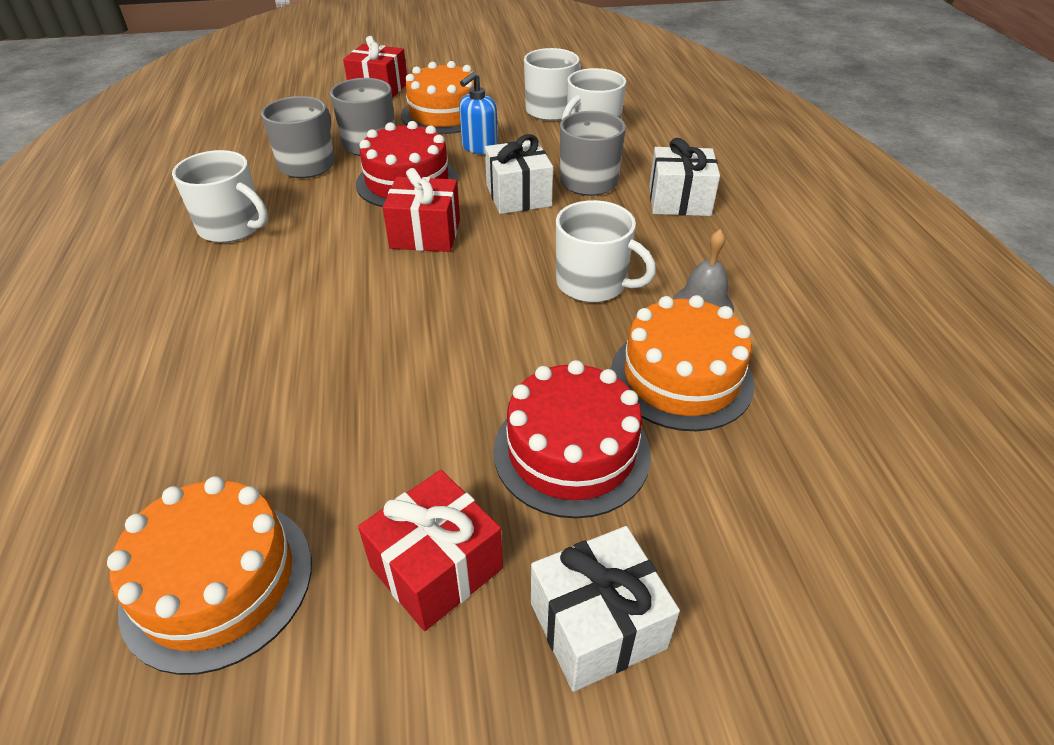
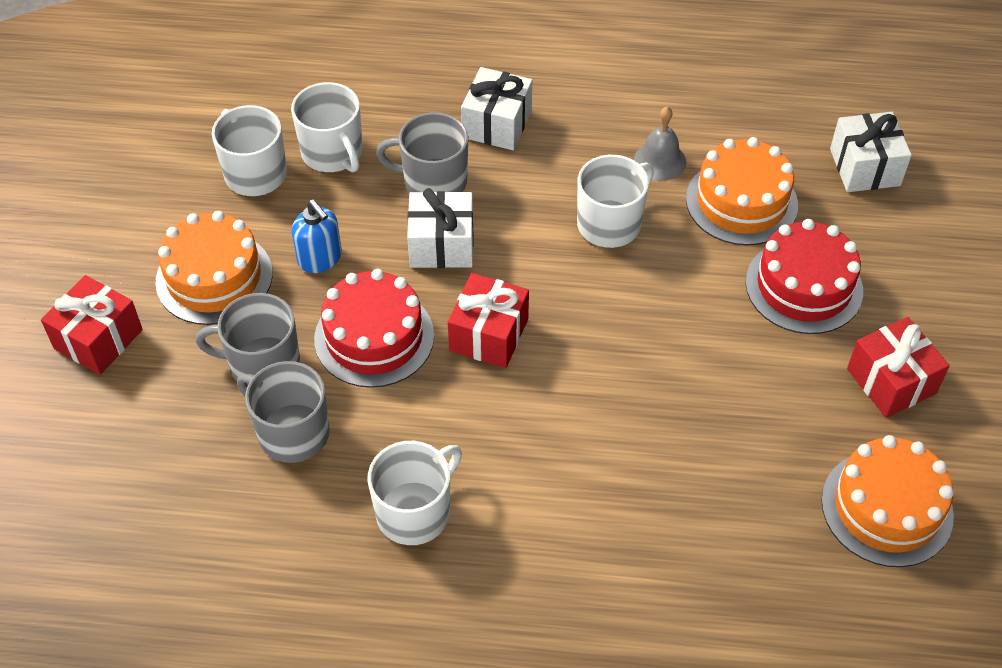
camera: 75 degrees left, 10 degrees up
(597, 625) = (941, 307): white gift -> white gift (865, 167)

